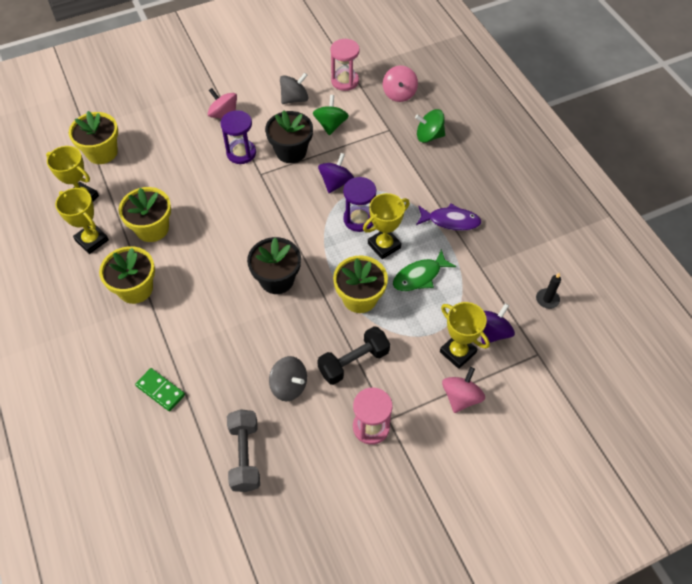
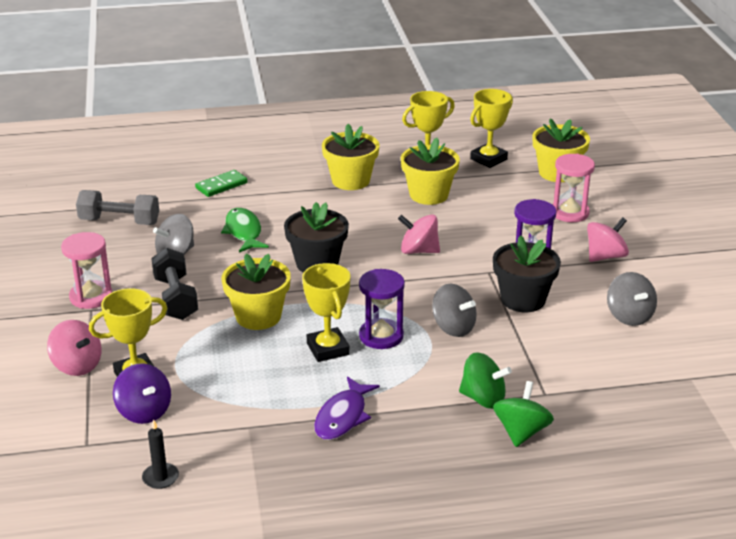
camera: 105 degrees right, 25 degrees down
(331, 125) = (567, 340): green spinning top -> green spinning top (483, 399)
(336, 182) = (453, 327): purple spinning top -> grey spinning top
(345, 81) = (663, 368): pink hourglass -> pink hourglass (569, 213)
(399, 94) = (625, 419): pink spinning top -> pink spinning top (419, 251)
(419, 276) = (264, 369): green fish -> green fish (244, 232)

